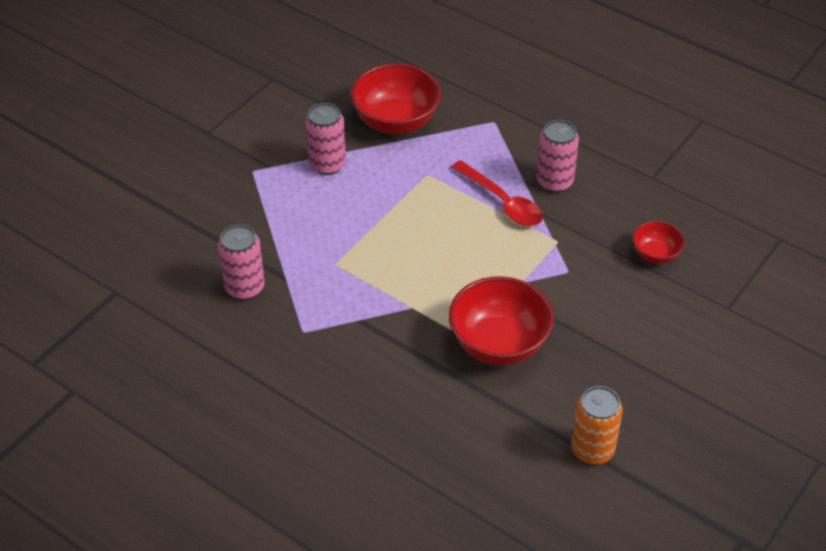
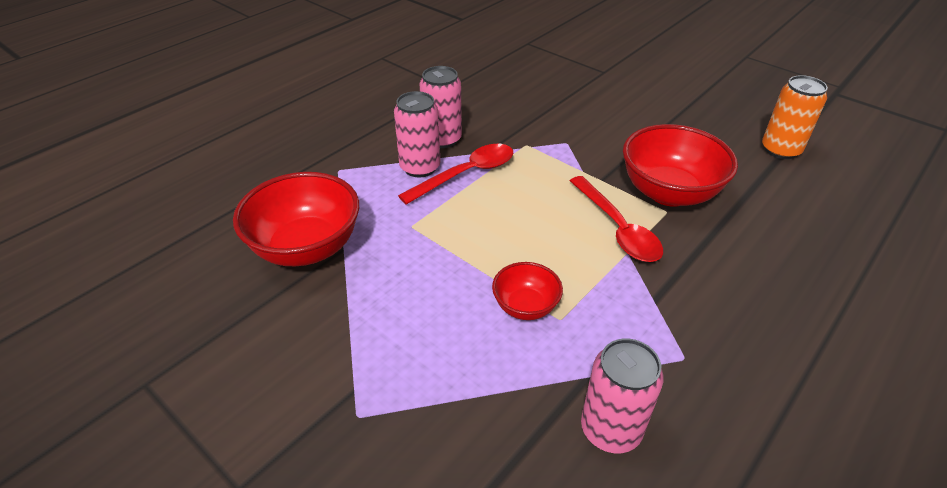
camera: 85 degrees left, 5 degrees down
(327, 164) = (368, 321): pink can -> pink can (420, 167)
(441, 303) = (617, 229): none -> red spoon
(655, 254) = (544, 96): red bowl -> red bowl (525, 306)

